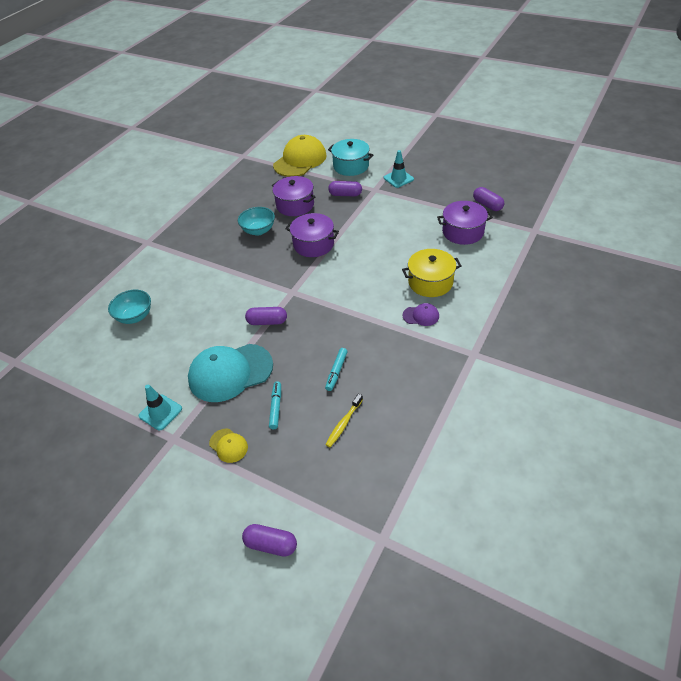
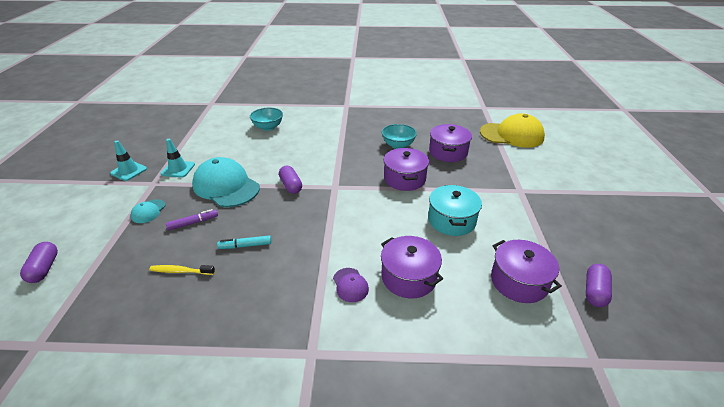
camera: 60 degrees right, 10 degrees down
(228, 445) = (148, 211): yellow cap -> turquoise cap
(276, 407) = (193, 223): turquoise marker -> purple marker
(345, 194) = (492, 175): purple capsule -> none
(351, 166) = (538, 164): turquoise pot -> turquoise pot (451, 220)
(398, 178) = (557, 201): turquoise traffic cone -> turquoise traffic cone (129, 171)
(430, 282) = (409, 277): yellow pot -> purple pot

